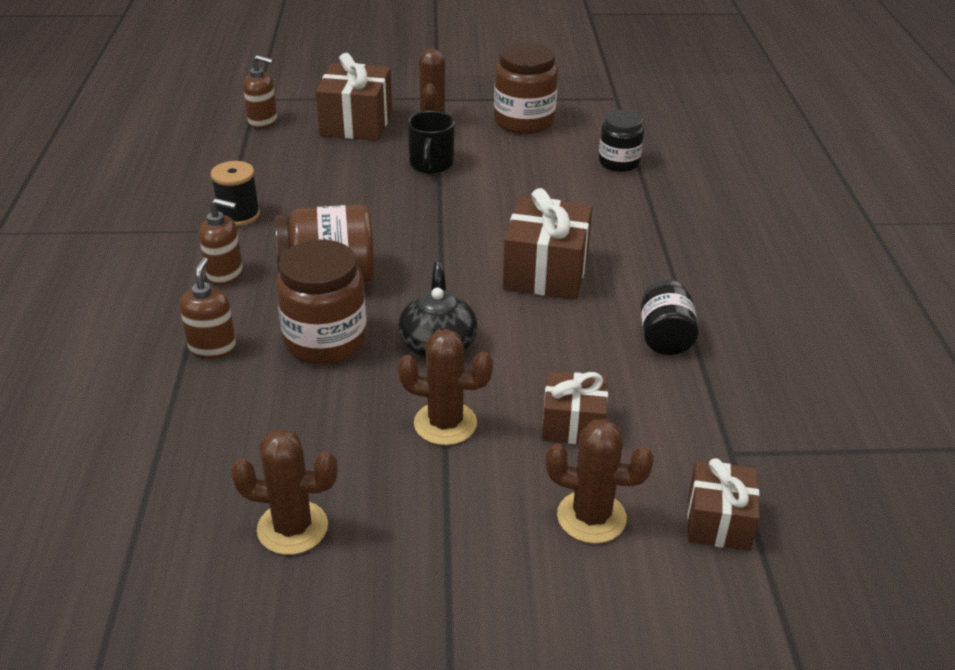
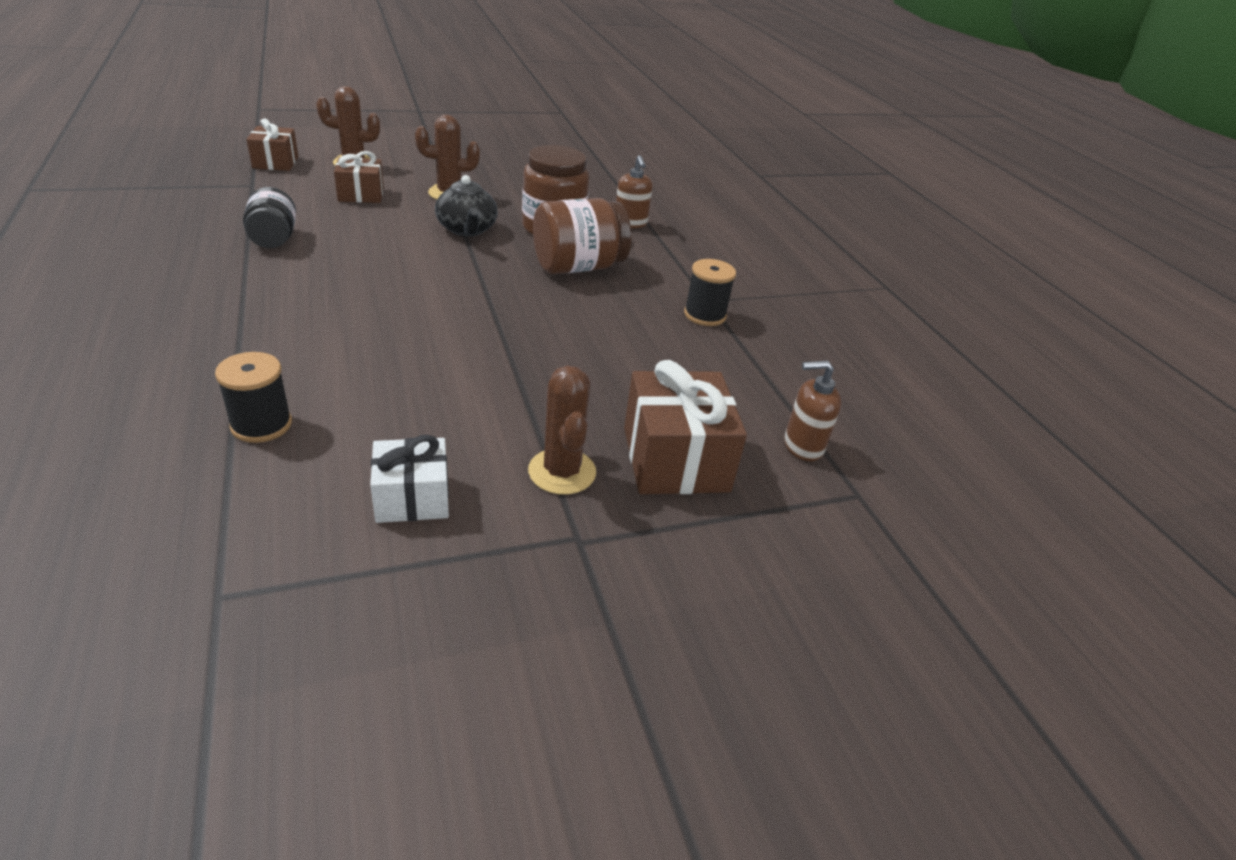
camera: 160 degrees right, 0 degrees up
(225, 274) = (666, 266): brown soap dispenser -> none
(292, 528) = (520, 160): brown cactus -> none
(431, 164) = (535, 395): black mug -> none
(524, 121) = (412, 498): brown jar -> white gift
(546, 271) = (378, 281): brown gift -> none
(619, 162) = (261, 425): black jar -> black spool

